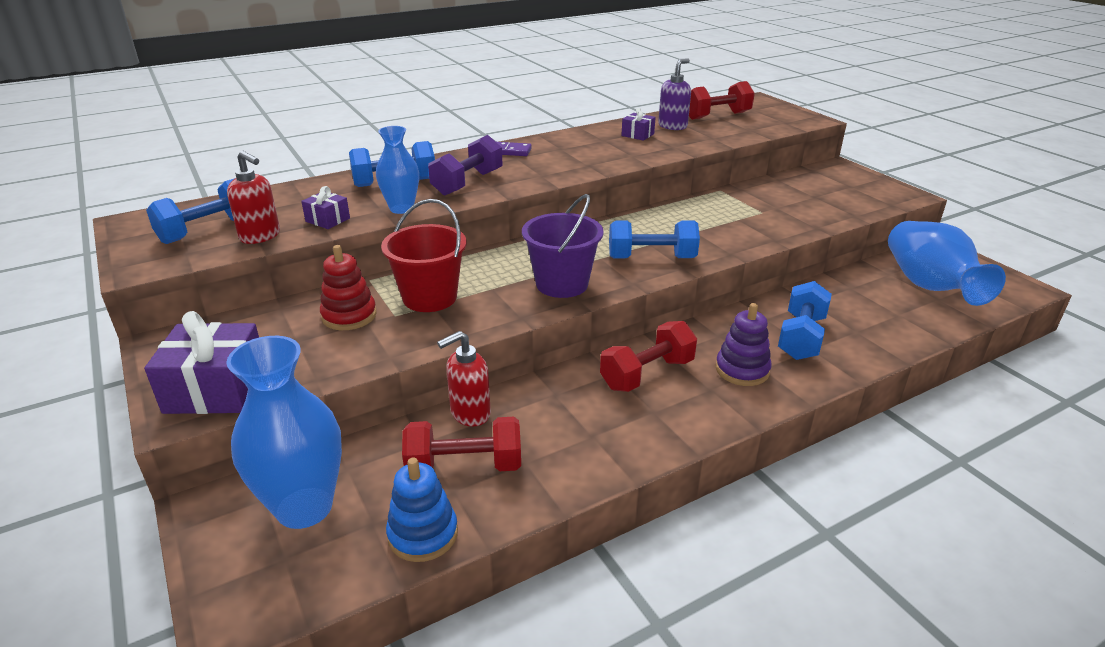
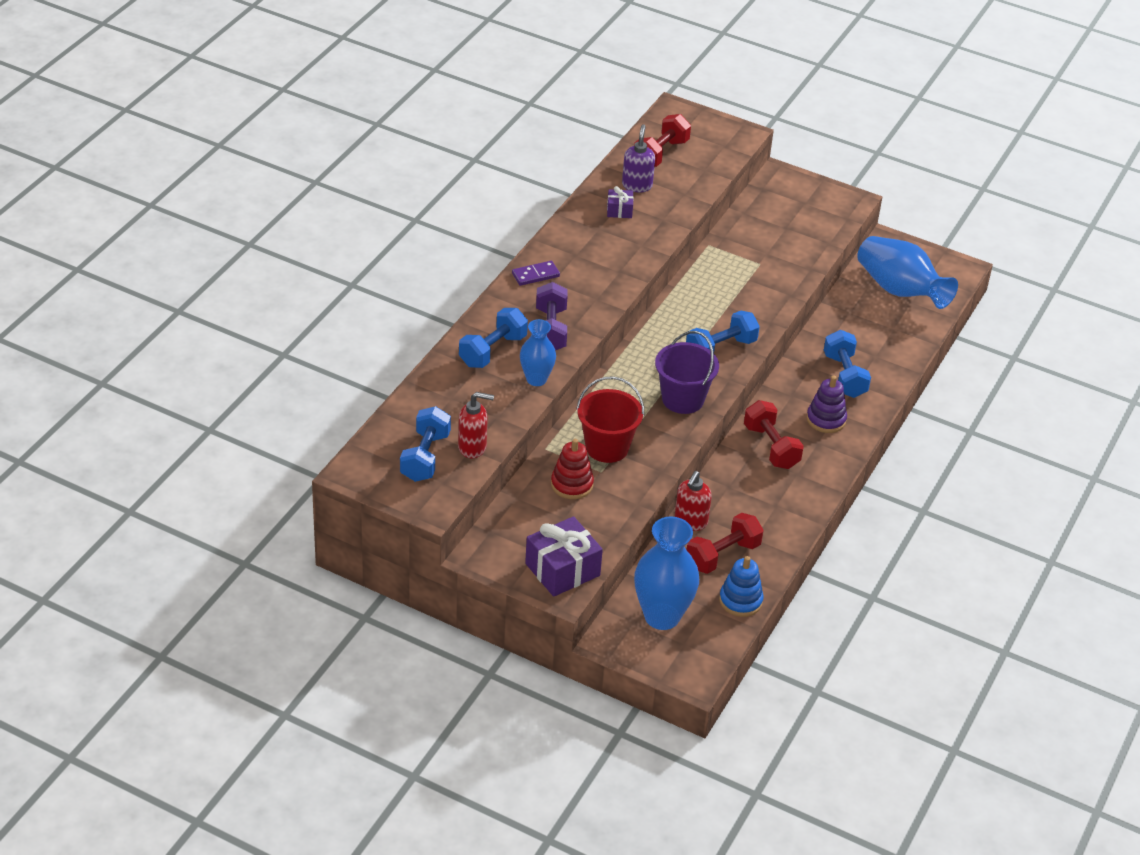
camera: 35 degrees left, 10 degrees up
(327, 220) = (498, 412): purple gift -> none
(647, 374) = (771, 447): red dumbbell -> red dumbbell turned 45 degrees counterclockwise

